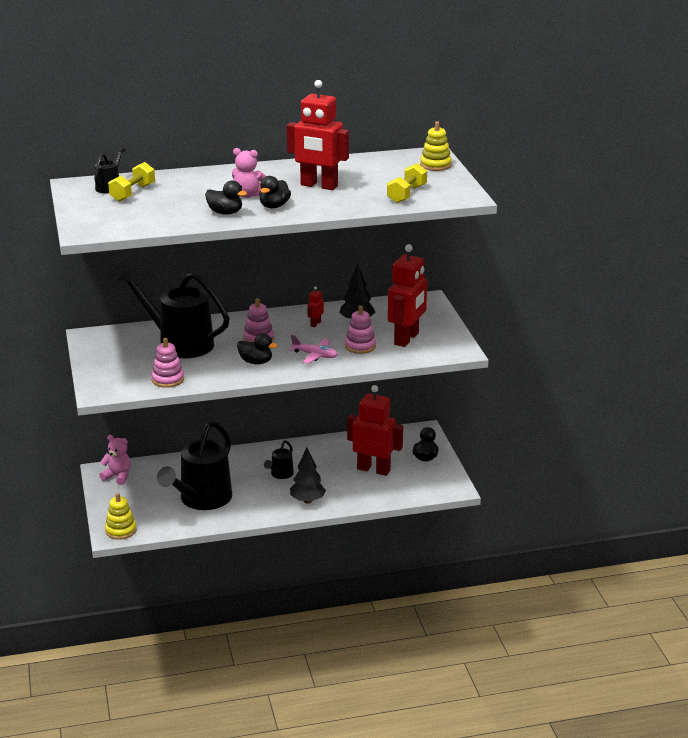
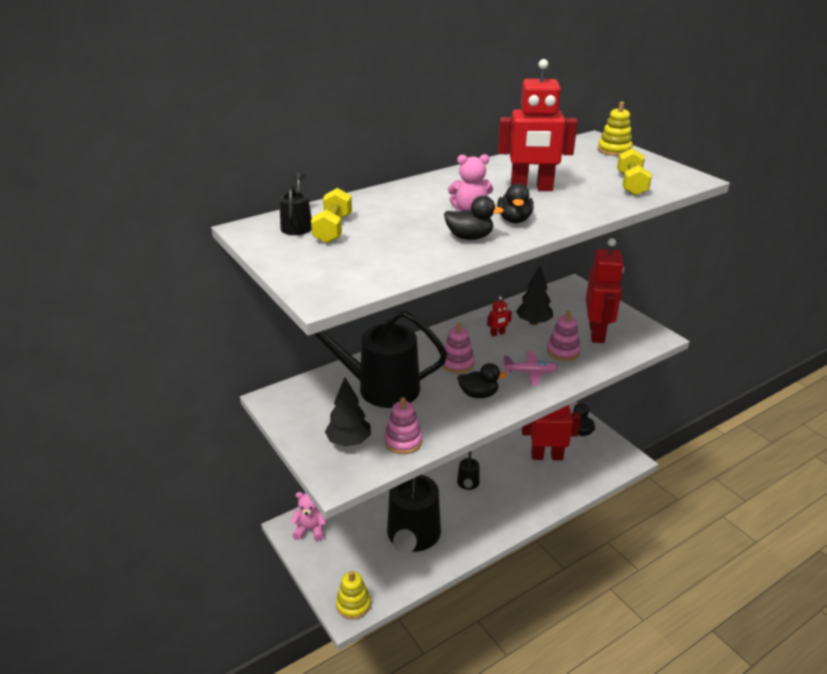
camera: 20 degrees left, 5 degrees up
(307, 501) = (514, 509): black tree -> black tree (349, 442)
(315, 324) = (497, 334): red robot -> red robot turned 120 degrees counterclockwise

